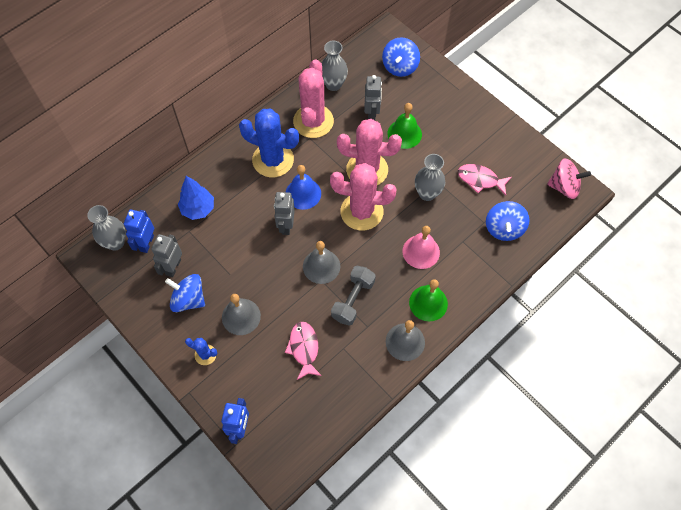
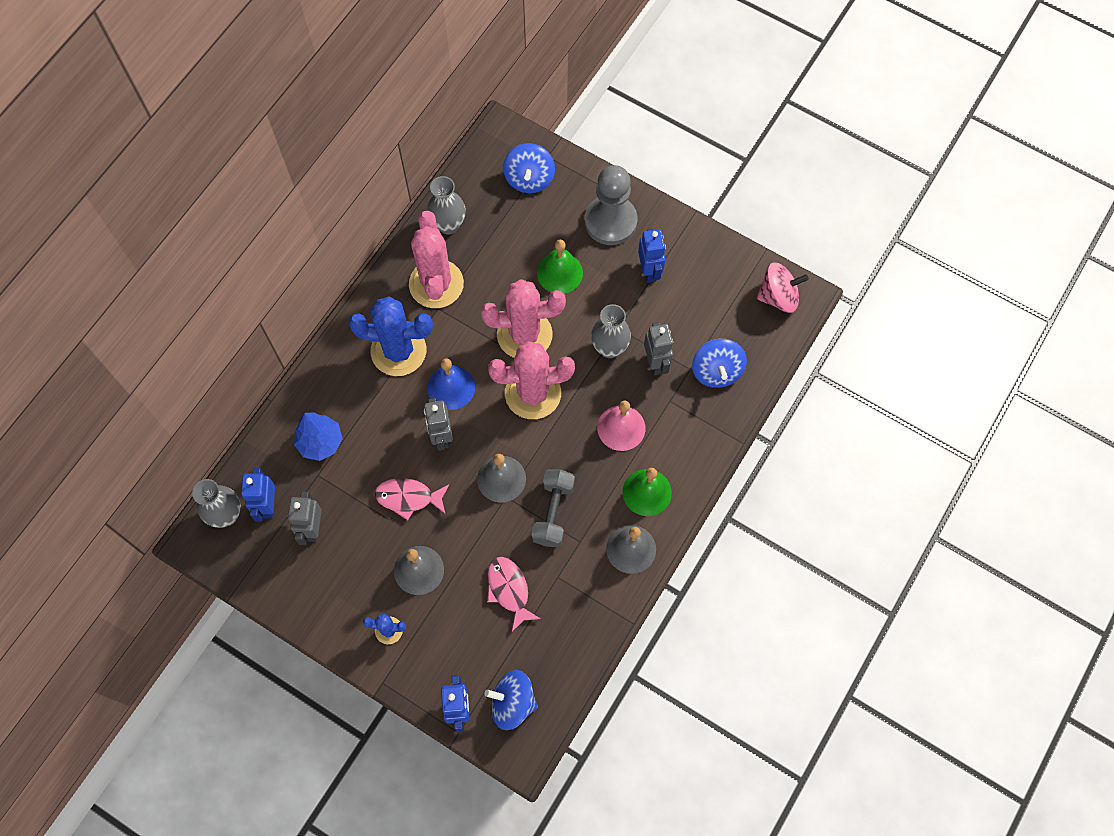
camera: 15 degrees left, 5 degrees up
(188, 299) = (345, 565): blue spinning top -> blue spinning top (512, 703)
(372, 114) = (510, 255): grey robot -> grey robot (656, 362)
(451, 107) = (610, 221): none -> grey pawn
(471, 147) = (649, 271): none -> blue robot
(480, 180) = (672, 313): pink fish -> pink fish (408, 497)

